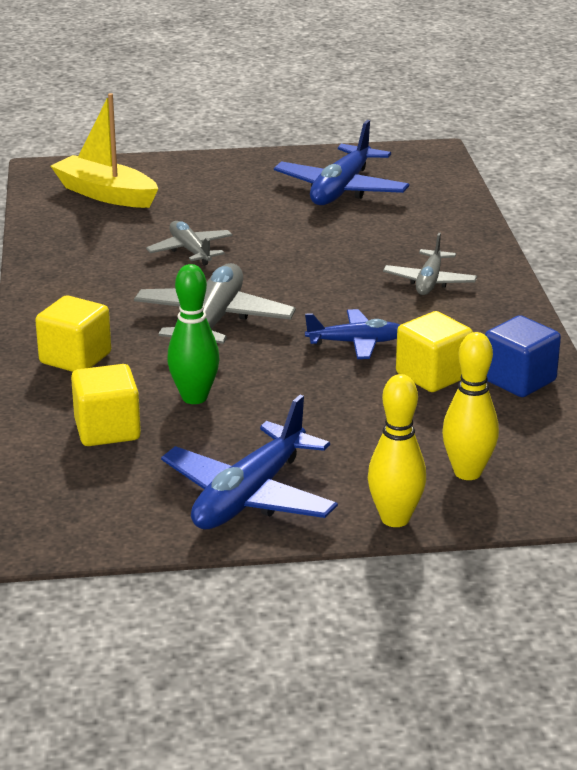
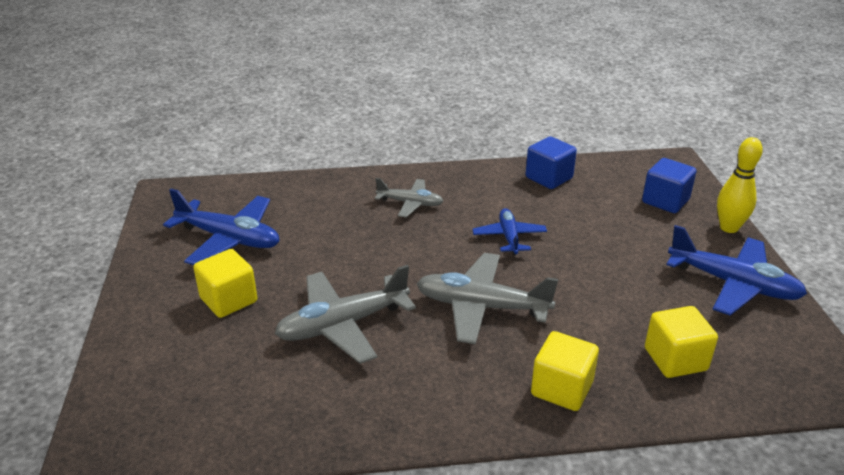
camera: 90 degrees left, 5 degrees up
(106, 194) = (189, 394): yellow boat -> none
(190, 251) = (343, 325): grey plane -> grey plane, size x1.67
(194, 397) = (610, 313): green bowling pin -> none
(432, 375) = (550, 208): yellow cube -> yellow cube (229, 300)
(467, 472) = (665, 201): yellow bowling pin -> blue cube

